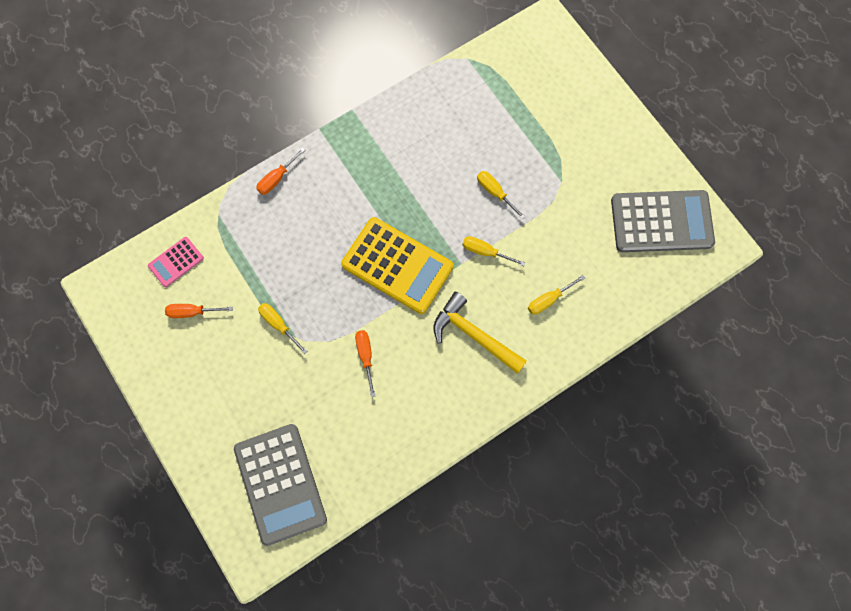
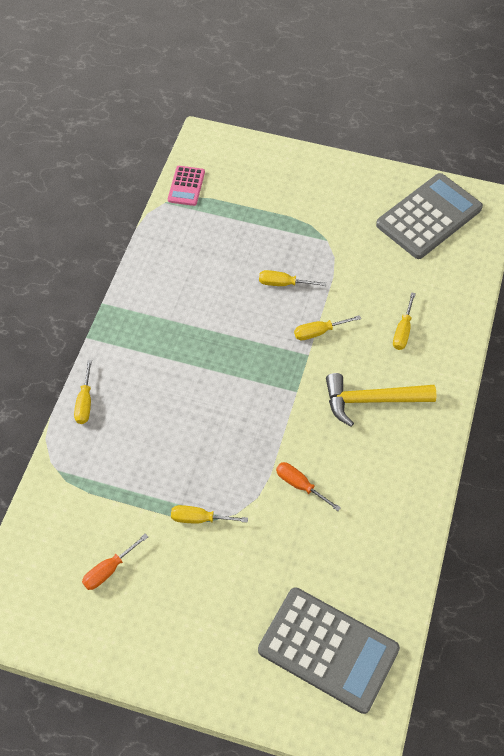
camera: 40 degrees left, 15 degrees down
(176, 262) = (53, 539): pink calculator -> pink calculator (186, 186)
(277, 178) = (85, 402): orange screwdriver -> yellow screwdriver
(397, 266) = (257, 395): yellow calculator -> none

